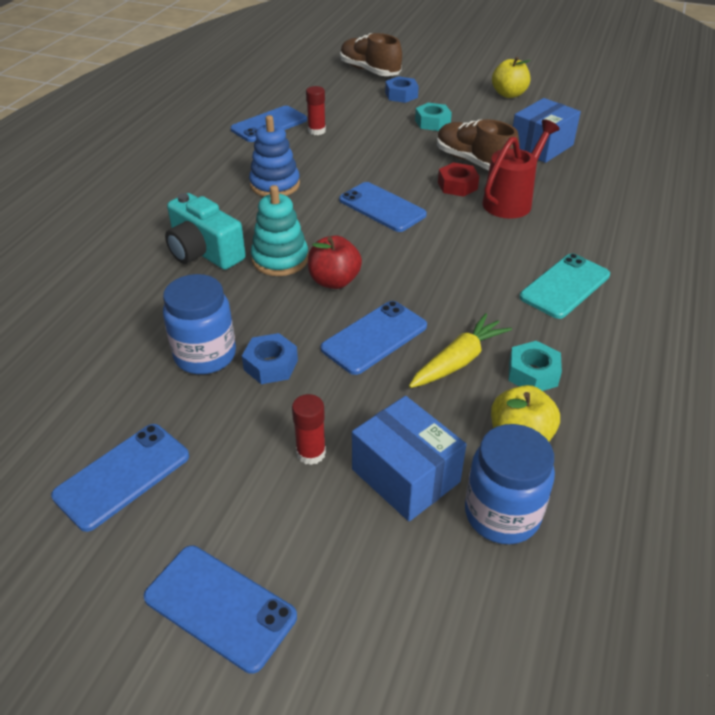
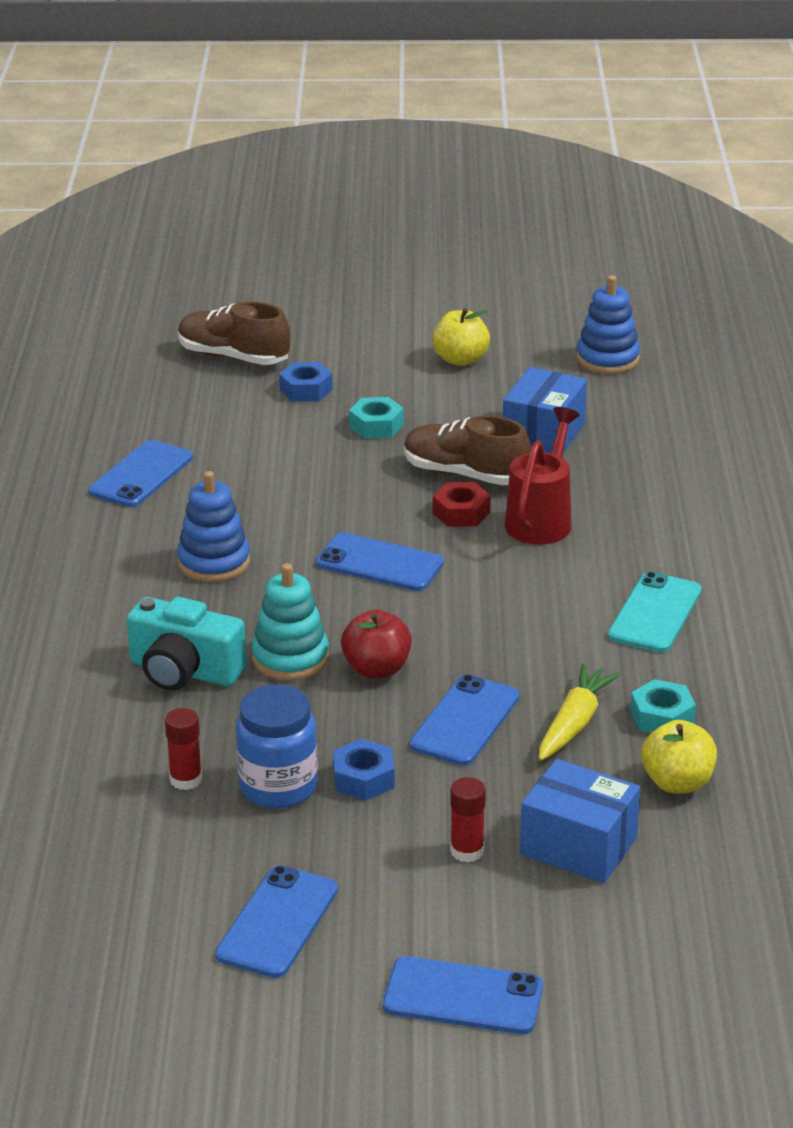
camera: 20 degrees left, 10 degrees down
(316, 131) = (218, 471): red glue stick -> red glue stick (186, 779)
(502, 514) = (692, 854): blue jar -> none
(607, 109) = (607, 359): none -> blue stacking toy

